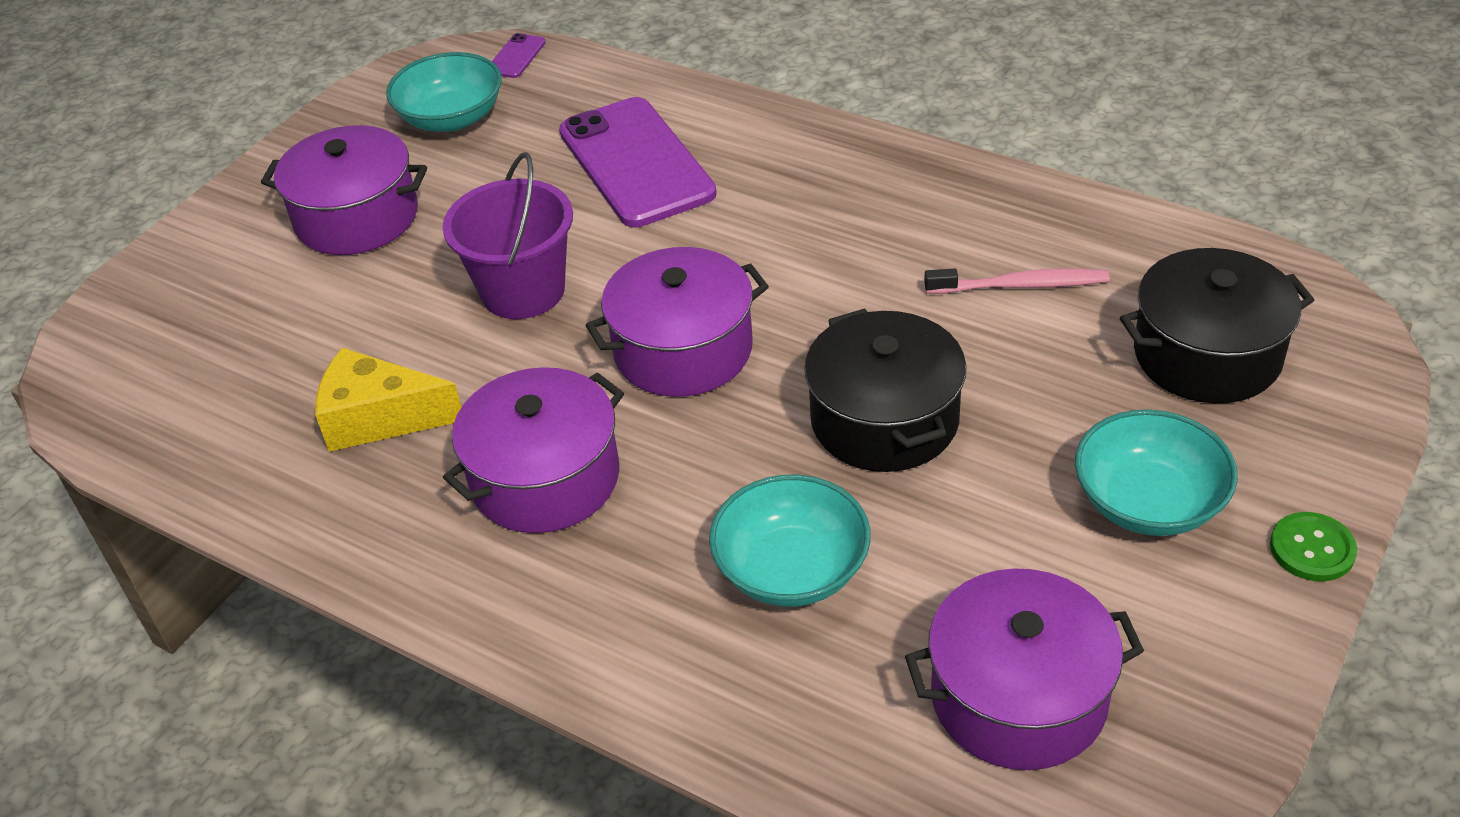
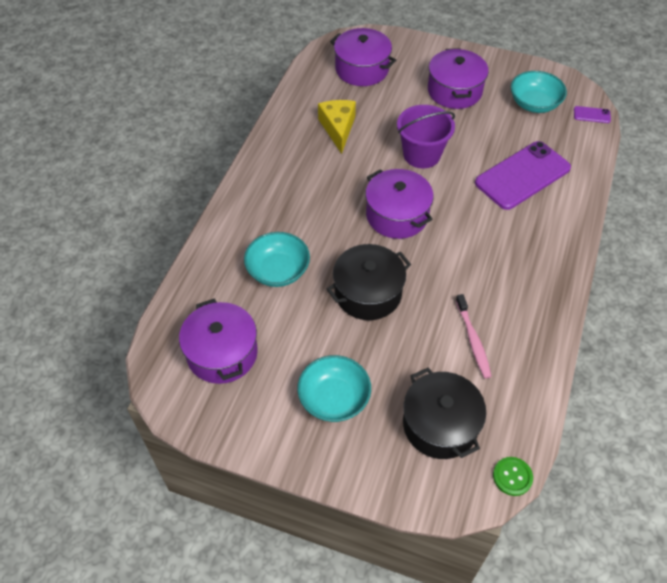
camera: 75 degrees right, 10 degrees up
(545, 478) = (314, 185): purple pot -> purple pot (362, 69)
(1312, 549) = (315, 467): green button -> green button (512, 477)

